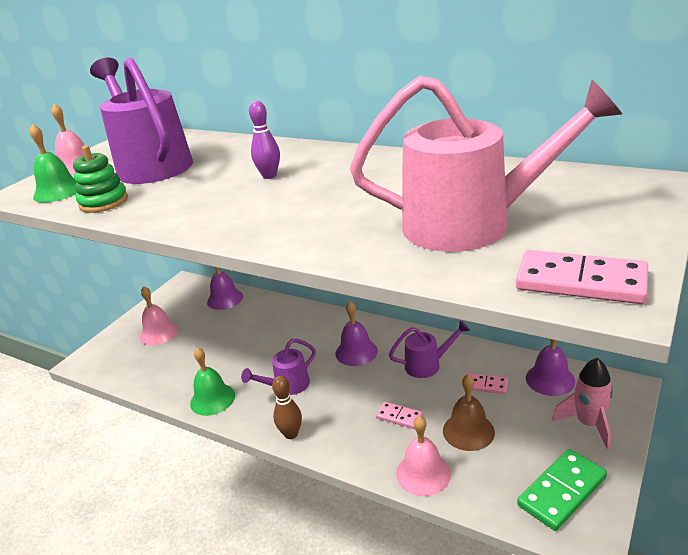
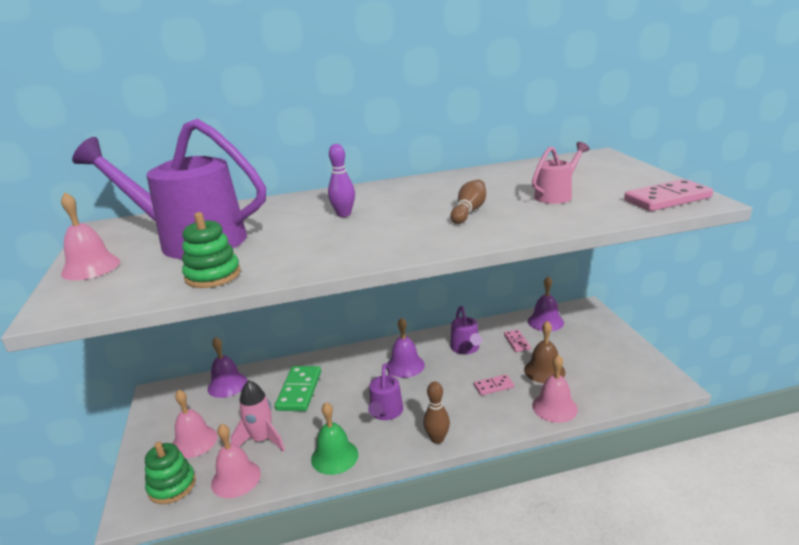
camera: 45 degrees left, 5 degrees down
(58, 192) = (123, 288): green bell -> none
(114, 358) = (172, 486): none -> green stacking toy
(146, 376) = (236, 478): none -> pink bell
(356, 211) = (469, 211): none -> brown bowling pin
(428, 365) = (466, 349): purple watering can -> purple watering can turned 135 degrees clockwise
(474, 224) = (557, 195): pink watering can -> pink watering can, size x0.47
(485, 385) = (517, 342): pink domino -> pink domino turned 75 degrees counterclockwise
(561, 491) = (631, 371): green domino -> green domino (299, 390)
(588, 424) = (595, 333): pink rocket -> pink rocket (262, 440)

